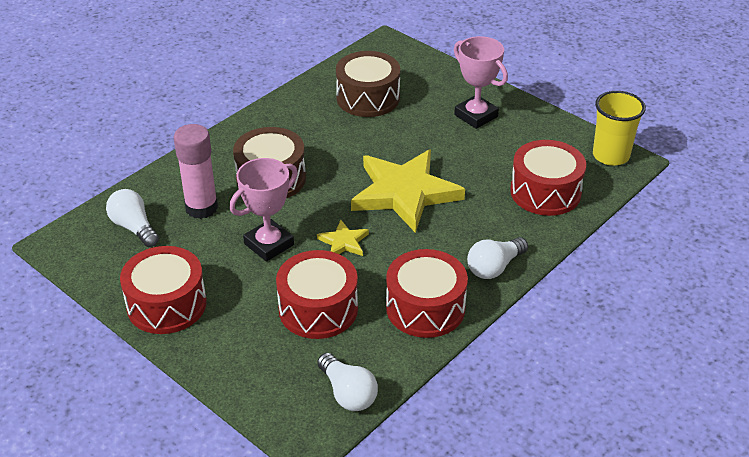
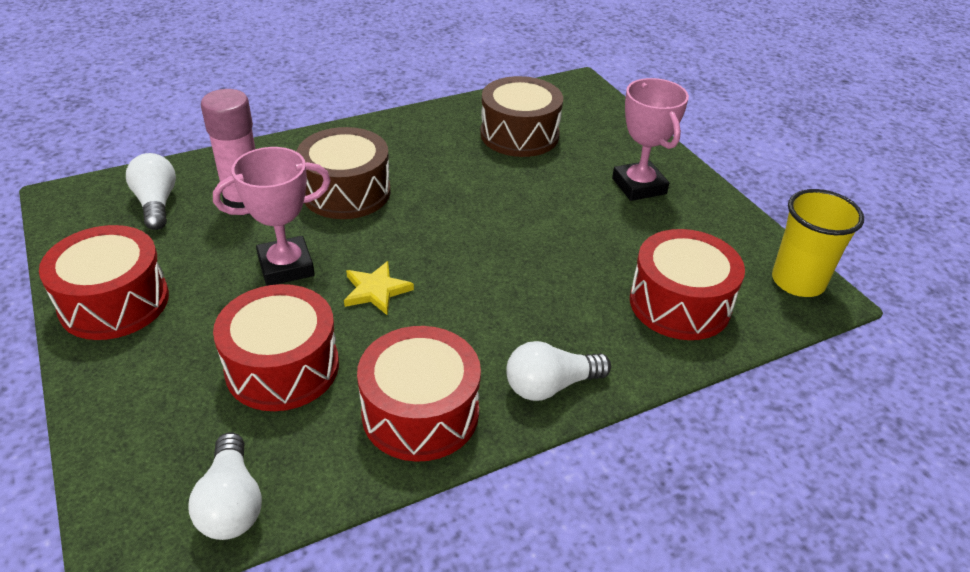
camera: 20 degrees right, 0 degrees up
(404, 193) = (492, 252): yellow star -> none

